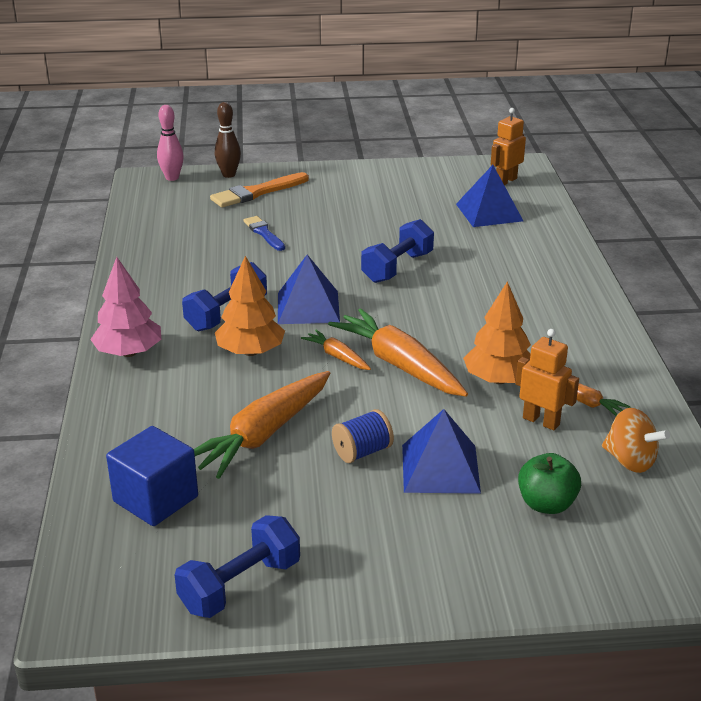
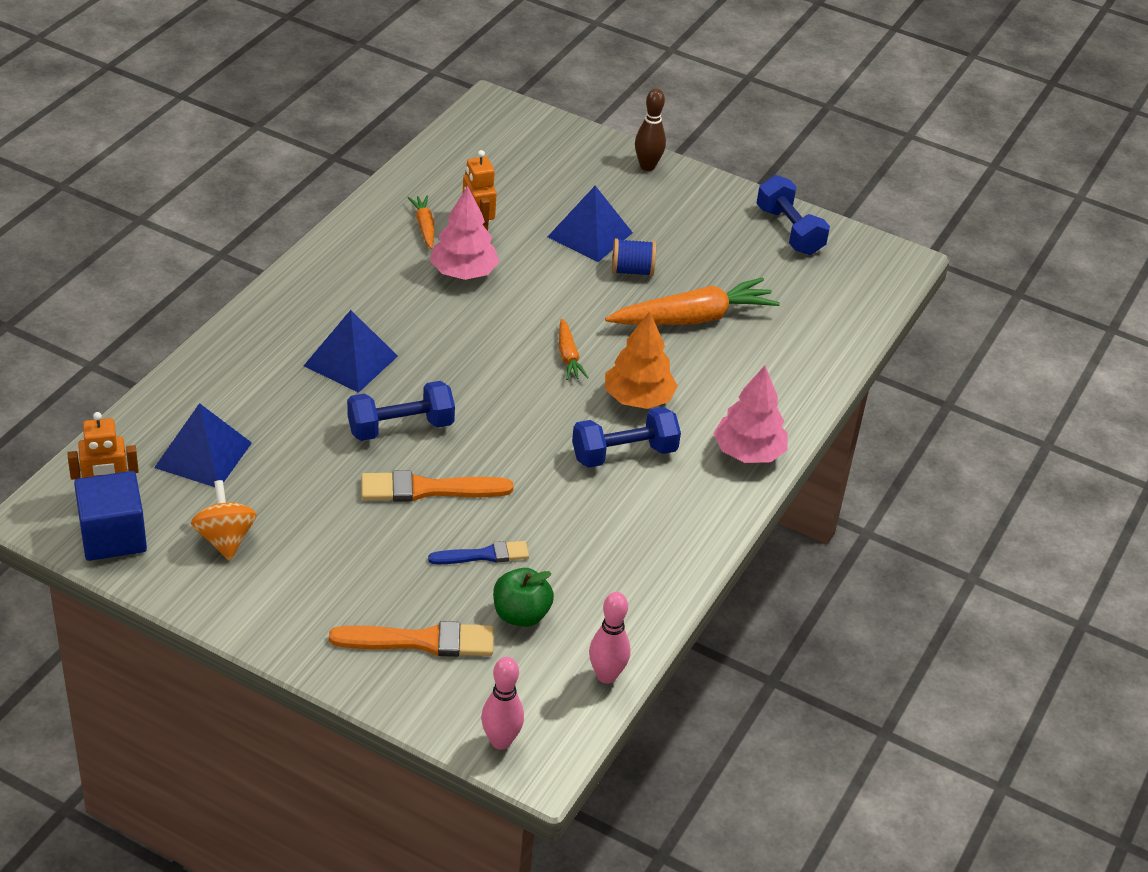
camera: 150 degrees left, 10 degrees up
(135, 215) = (606, 675): none -> pink bowling pin
(155, 499) = (808, 308): blue cube -> blue cube (113, 536)
(229, 175) = (420, 705): brown bowling pin -> brown bowling pin (647, 166)
(240, 586) = (789, 231): blue dumbbell -> blue dumbbell turned 75 degrees clockwise
(264, 233) = (483, 555): blue brush -> blue brush turned 105 degrees counterclockwise
(308, 307) = (539, 422): blue pyramid -> blue pyramid (350, 360)
(336, 247) = (428, 489): none -> orange brush
(399, 365) = (525, 323): orange carrot -> none
(498, 379) = (463, 272): orange tree -> pink tree
(546, 504) = (548, 183): green apple -> green apple (521, 615)
(630, 461) = (456, 178): orange spinning top -> orange spinning top (225, 539)

